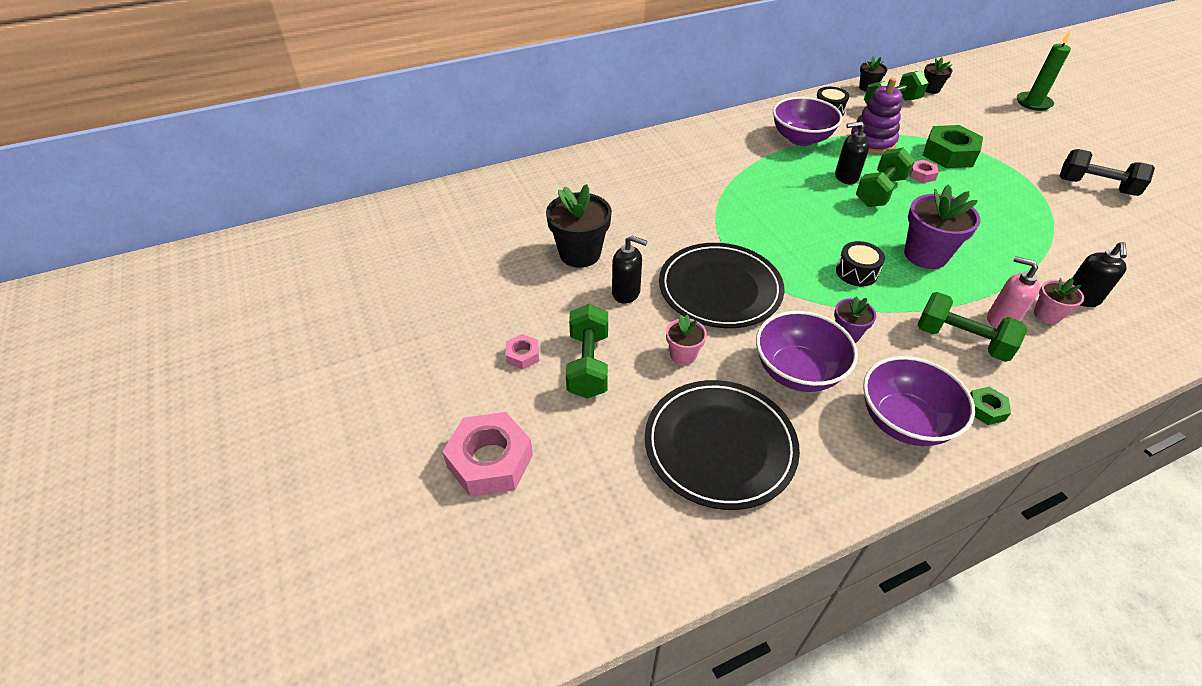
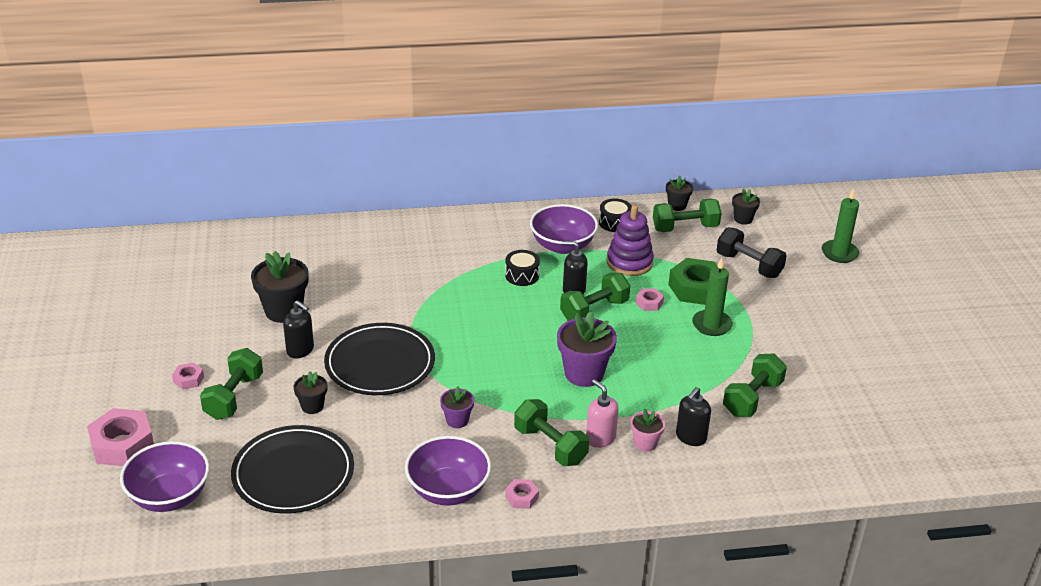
camera: 15 degrees right, 10 degrees down
(683, 355) = (312, 406): pink flower pot -> black flower pot
(797, 372) = (393, 438): purple bowl -> purple bowl (169, 496)
(856, 272) = (509, 375): black drum -> black drum (522, 275)
(985, 409) = (521, 497): green nut -> pink nut
(993, 184) = (711, 325): none -> green candle
(1095, 245) = (752, 398): none -> green dumbbell
(1096, 186) = (813, 347): black dumbbell -> black dumbbell (749, 265)

